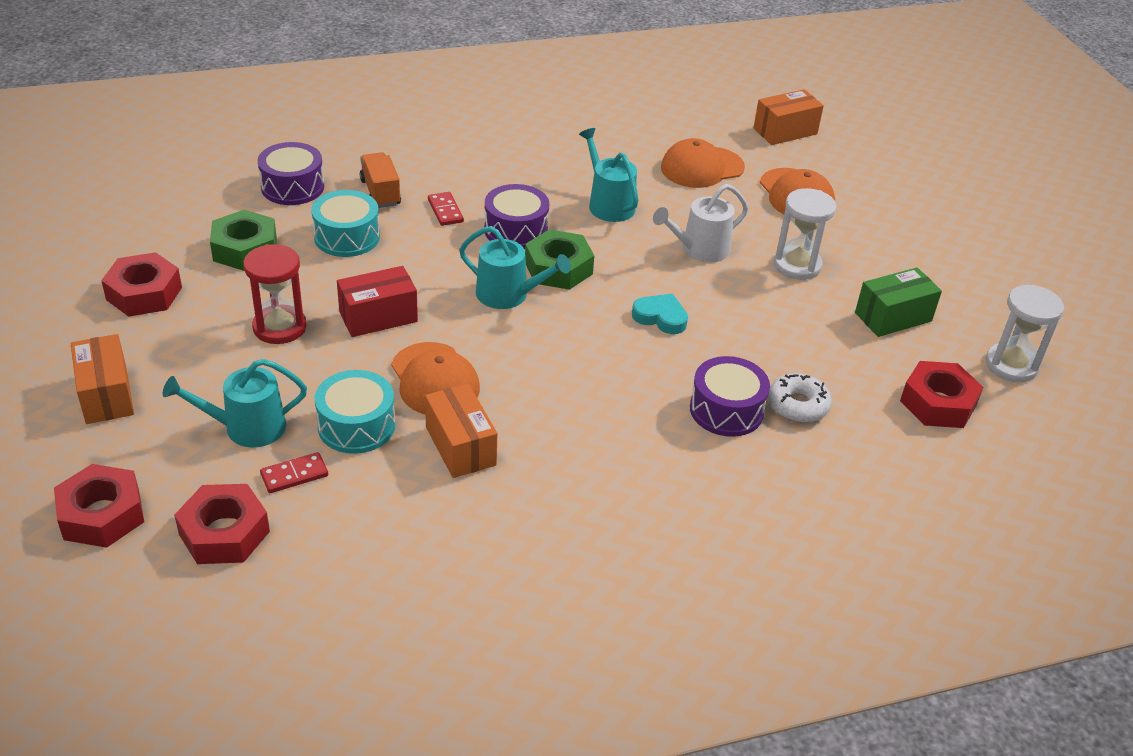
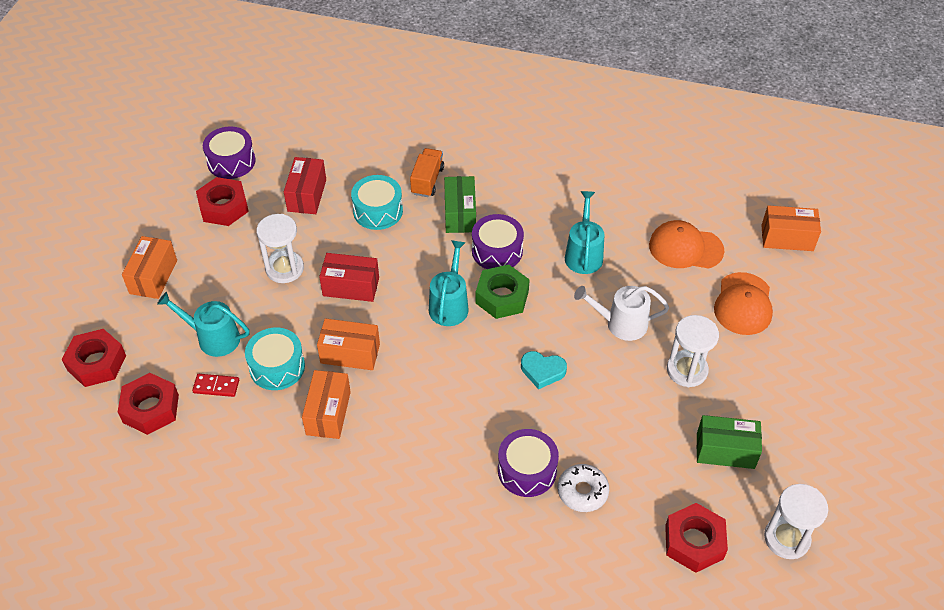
camera: 35 degrees right, 10 degrees up
(245, 249) = (307, 195): green nut -> red box
(279, 327) = (284, 268): red hourglass -> white hourglass
(292, 187) = (372, 154): purple drum -> purple drum (231, 161)
(435, 380) = (350, 353): orange cap -> orange box
(445, 211) = (460, 214): red domino -> green box
(508, 295) = (449, 305): turquoise watering can -> turquoise watering can turned 135 degrees counterclockwise
(660, 317) = (542, 371): turquoise heart -> turquoise heart turned 135 degrees clockwise

